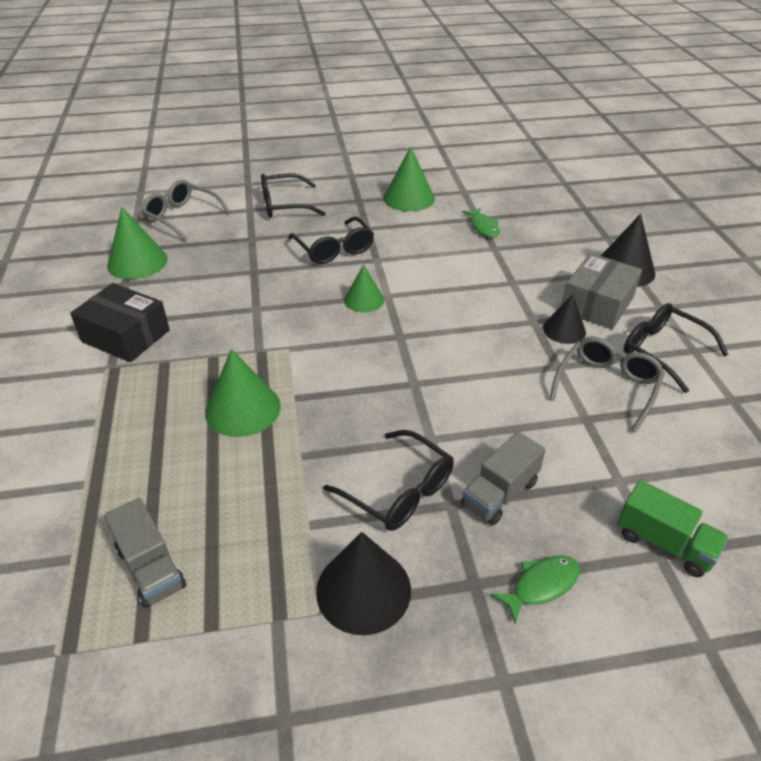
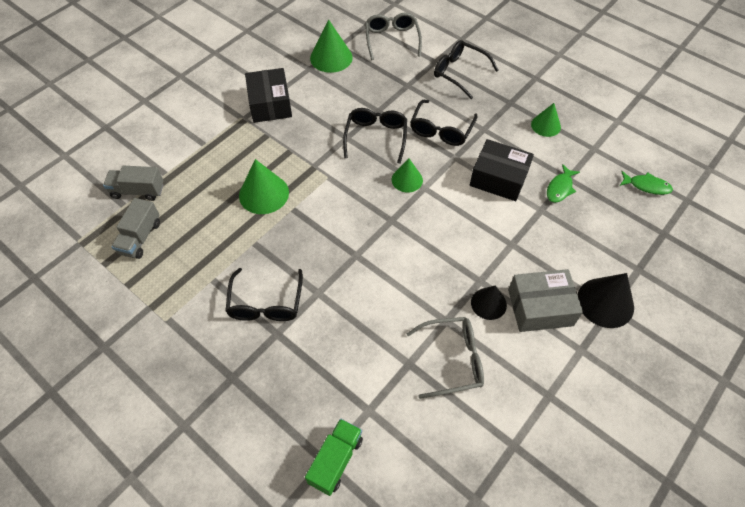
camera: 50 degrees right, 15 degrees up
(363, 590) = (191, 330): black cone -> none
(409, 198) = (546, 125): green cone -> green cone, size x0.64
(433, 250) = (498, 178): none -> black box
(500, 493) = (304, 352): grey truck -> grey truck (138, 191)
(541, 585) = (254, 410): green fish -> green fish (646, 186)
(662, 351) = (526, 375): black glasses -> black glasses (376, 137)
(664, 543) = (335, 460): green truck -> green truck turned 150 degrees counterclockwise

